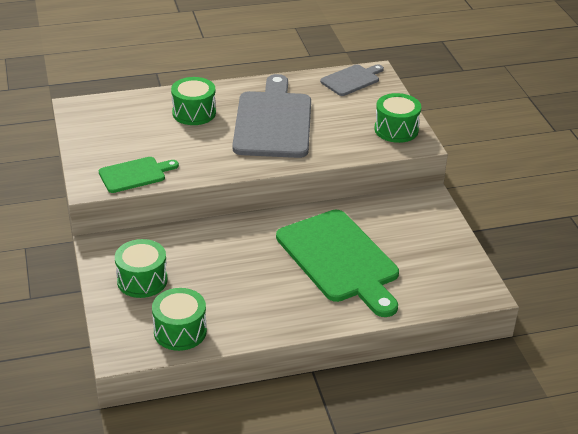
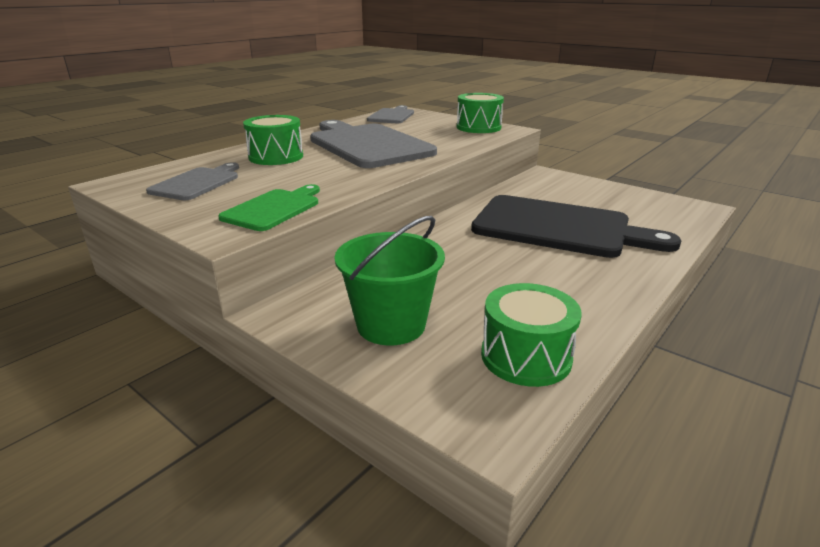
camera: 35 degrees left, 10 degrees down
(119, 127) = (197, 183): none -> grey cutting board
(142, 280) = (391, 325): green drum -> green bucket
(340, 259) = (559, 227): green cutting board -> black cutting board

